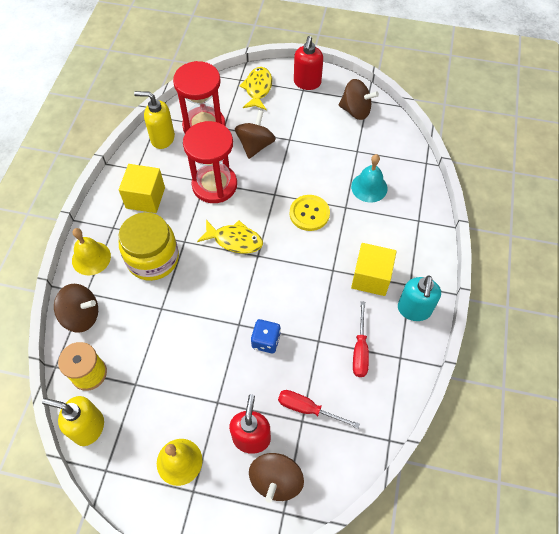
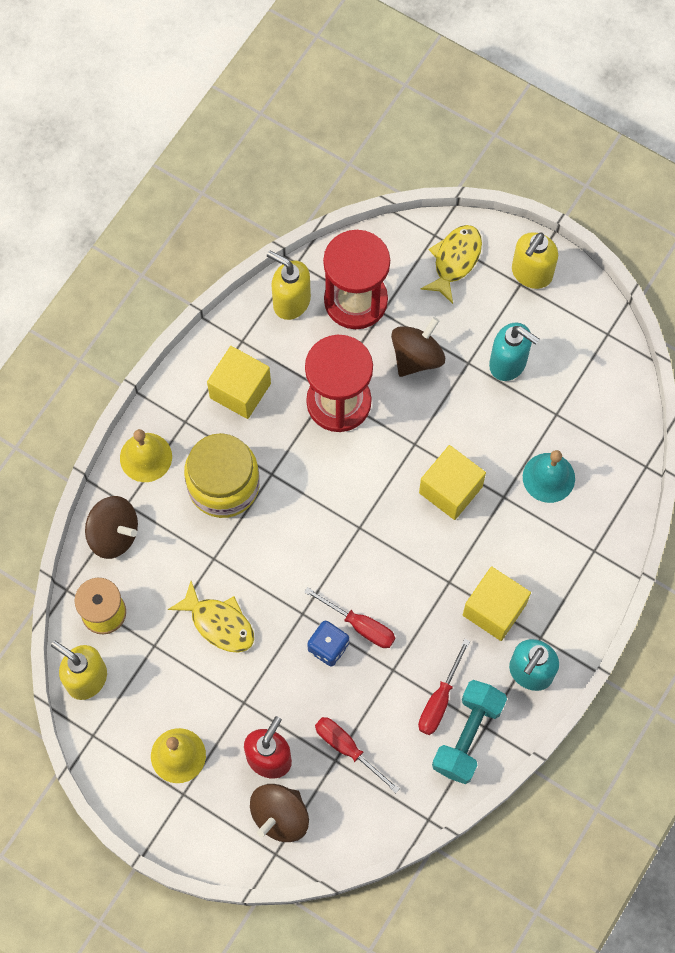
camera: 20 degrees right, 10 degrees up
(234, 240) = (337, 495): yellow fish -> yellow fish (219, 623)
(283, 318) = (360, 625): none -> red screwdriver
(307, 83) = (531, 273): red soap dispenser -> yellow soap dispenser
(309, 213) = (450, 490): yellow button -> yellow cube
(314, 132) = (508, 363): none -> turquoise soap dispenser
(355, 111) = (582, 346): brown spinning top -> none
(391, 368) = (468, 736): none -> turquoise dumbbell

